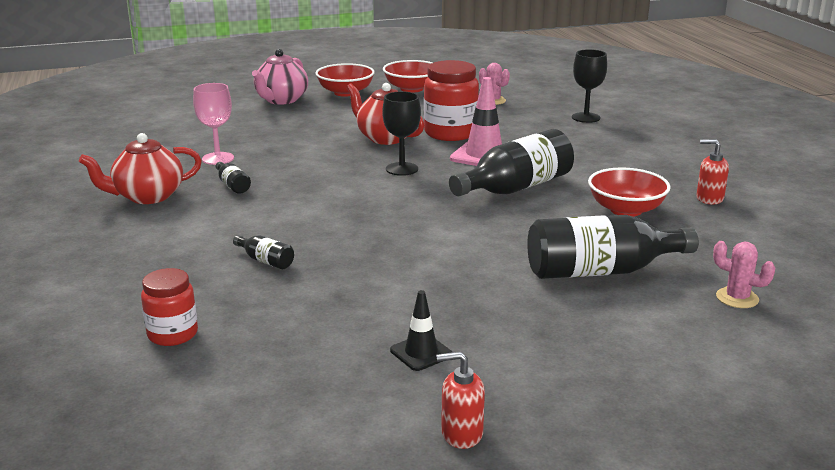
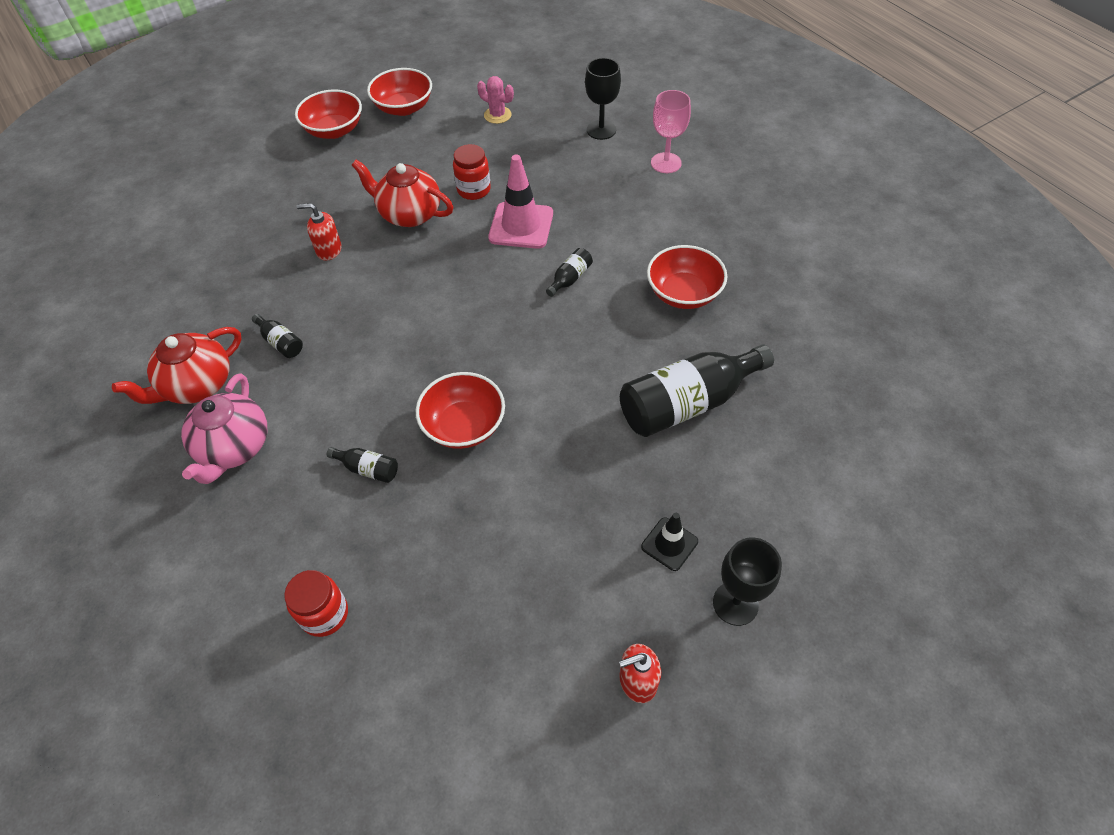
camera: 15 degrees left, 30 degrees up
(218, 158) = (244, 294): pink goblet -> pink goblet (666, 163)
(281, 100) = (268, 160): pink teapot -> pink teapot (234, 448)
(369, 251) = (464, 425): none -> red bowl
(402, 169) = (446, 270): black goblet -> black goblet (735, 603)
(421, 353) = (566, 575): black traffic cone -> black traffic cone (669, 544)
(450, 133) = (473, 190): red jar -> red jar, size x0.60
(516, 188) = (570, 278): black bottle -> black bottle, size x0.43
(709, 198) = (754, 255): red soap dispenser -> red soap dispenser (329, 250)
(737, 298) = (814, 414): pink cactus -> none

